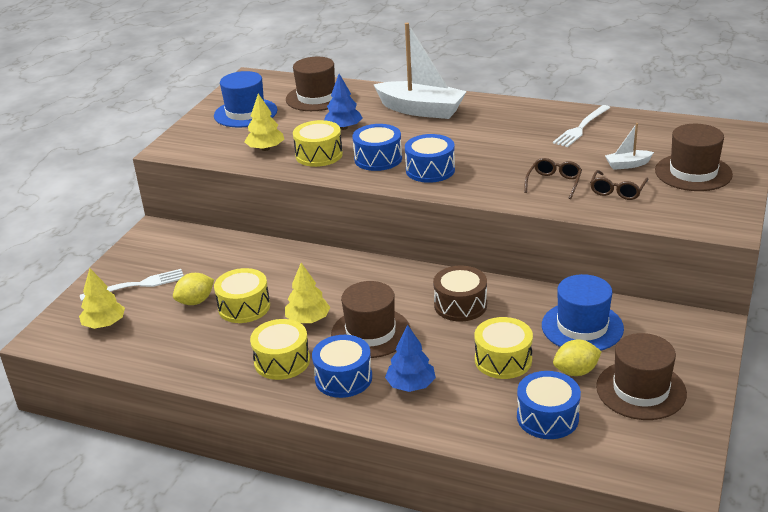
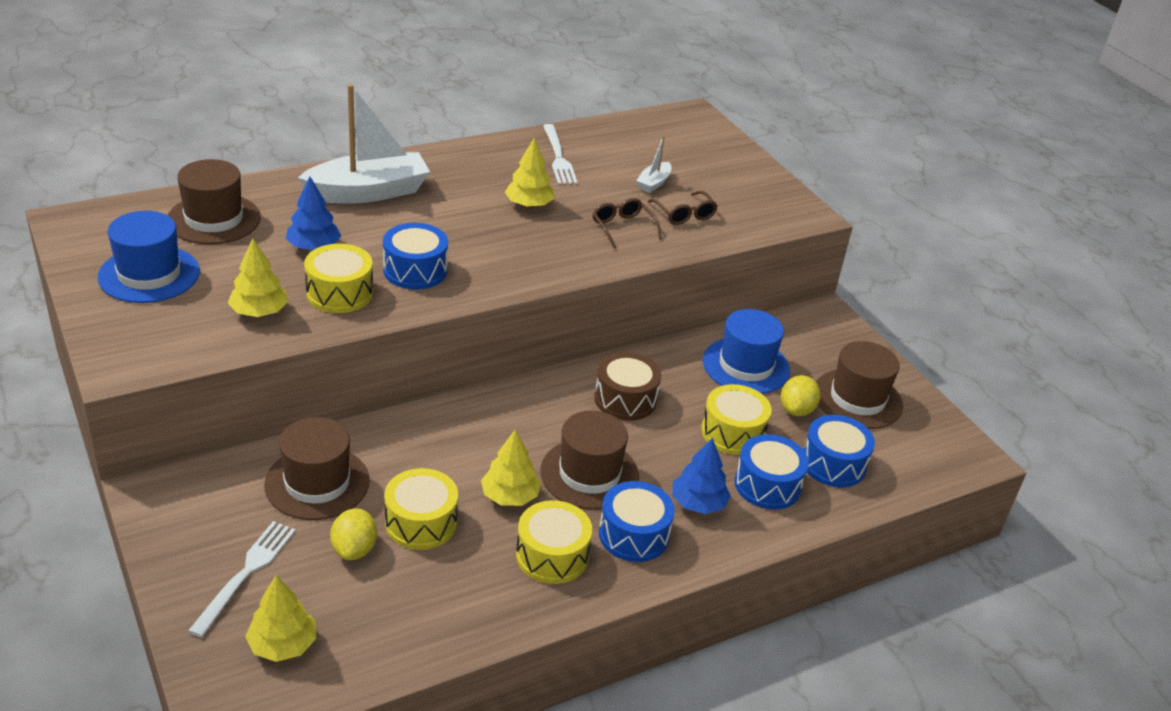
camera: 55 degrees left, 5 degrees up
(430, 170) = (490, 261): blue drum -> blue drum (767, 485)
(510, 148) = (529, 204): none -> yellow tree
(693, 172) = (713, 171): brown hat -> brown hat (317, 483)

